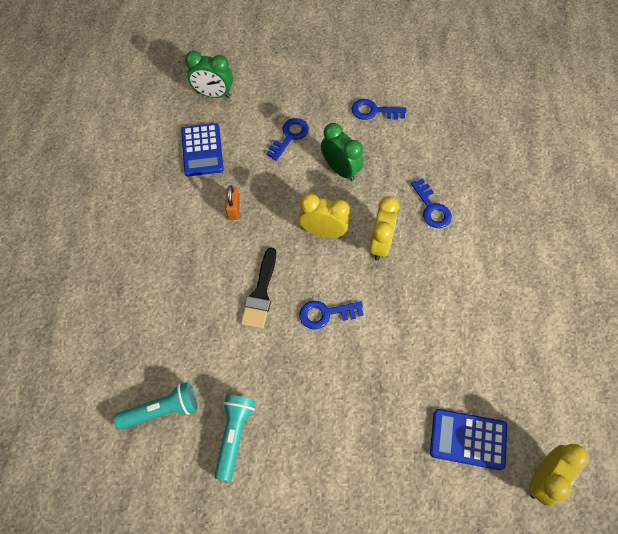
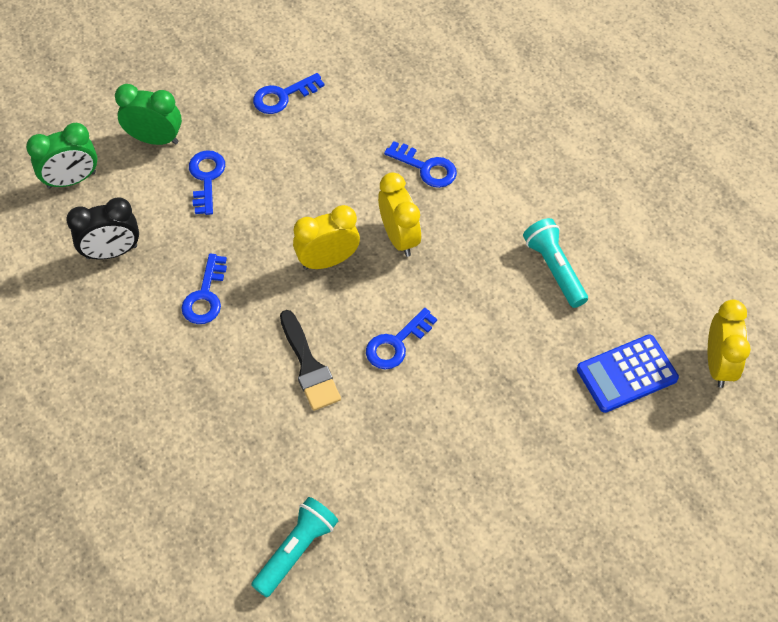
camera: 35 degrees left, 5 degrees down
(202, 150) = (112, 252): blue calculator -> black clock
(234, 209) = (205, 296): orange padlock -> blue key
(234, 435) = (394, 523): turquoise flashlight -> turquoise flashlight (554, 269)
(340, 169) = (295, 182): green clock -> green clock (155, 139)

